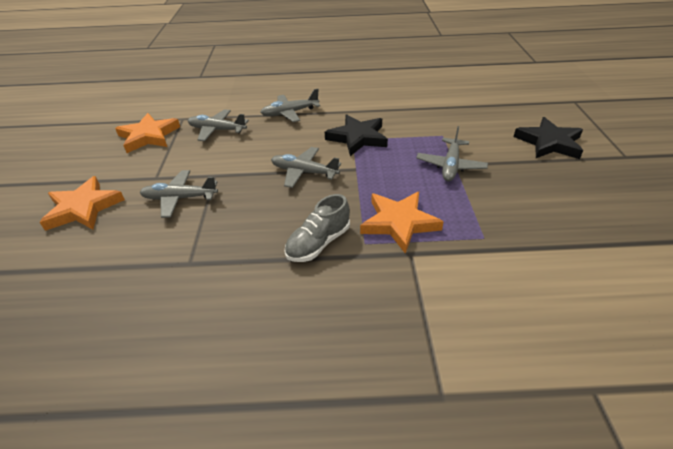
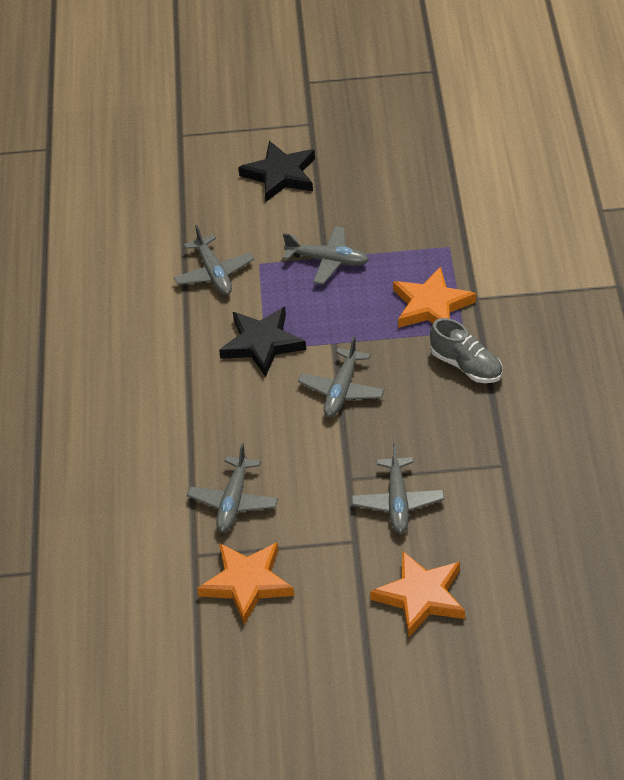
camera: 90 degrees left, 5 degrees up
(289, 113) = (187, 423): grey plane -> grey plane (214, 273)

